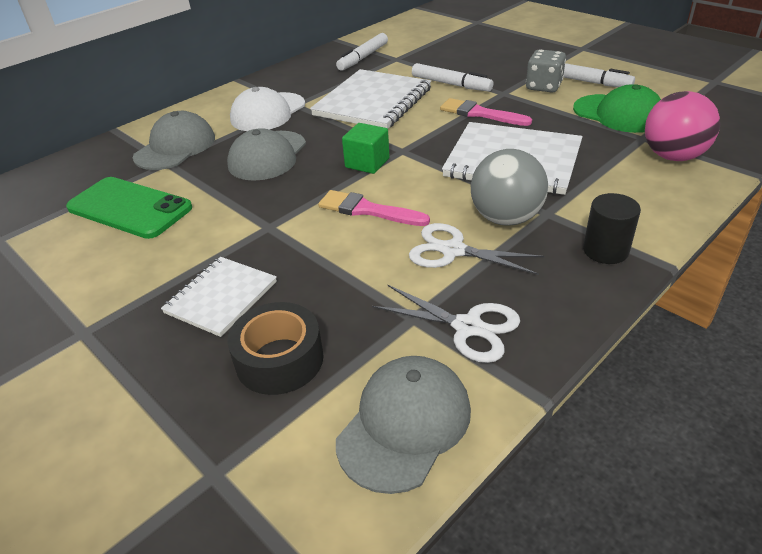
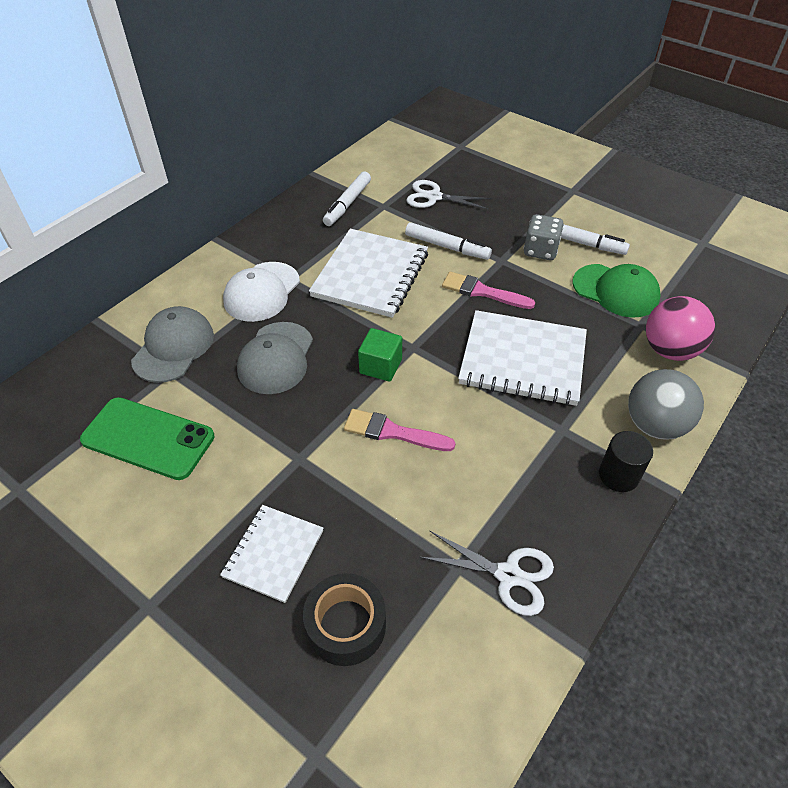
camera: 10 degrees left, 10 degrees up
(404, 424) = (470, 688): grey cap -> none
(453, 250) = (482, 482): white scissors -> white scissors (434, 197)
(506, 218) = (525, 438): grey ball -> grey ball (654, 425)

